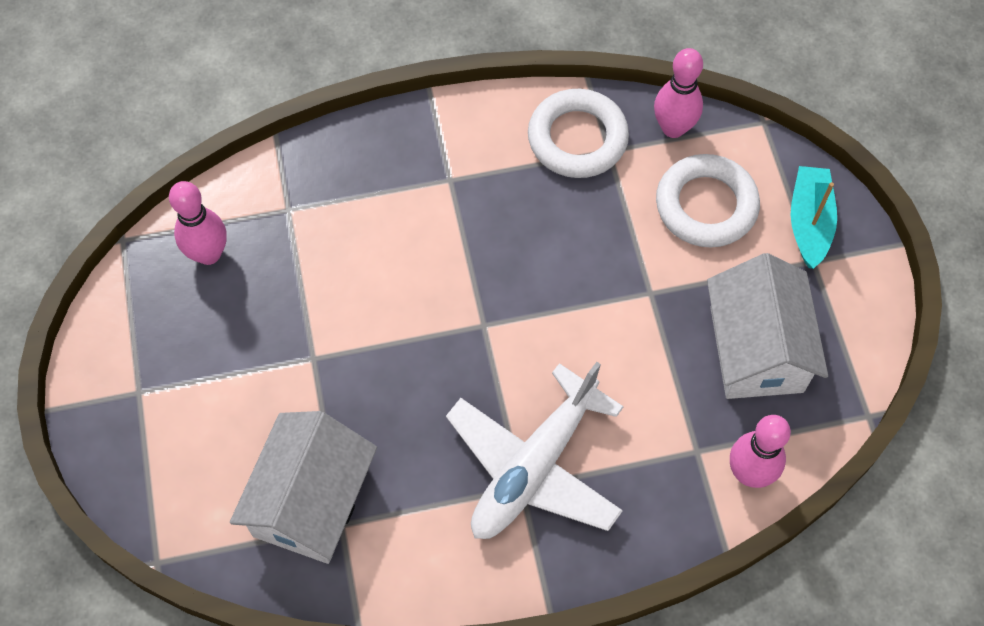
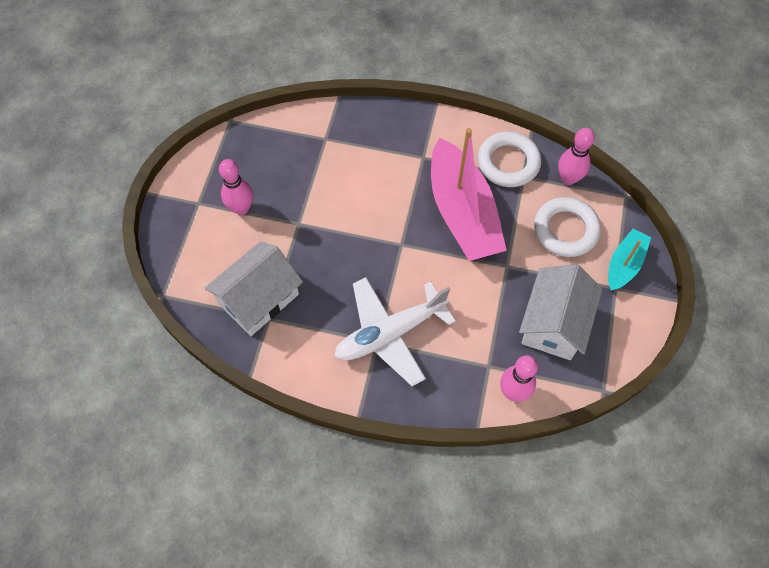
camera: 25 degrees right, 0 degrees up
(208, 254) = (271, 145): pink bowling pin -> pink bowling pin (241, 208)
(549, 241) = (462, 213): none -> pink boat

